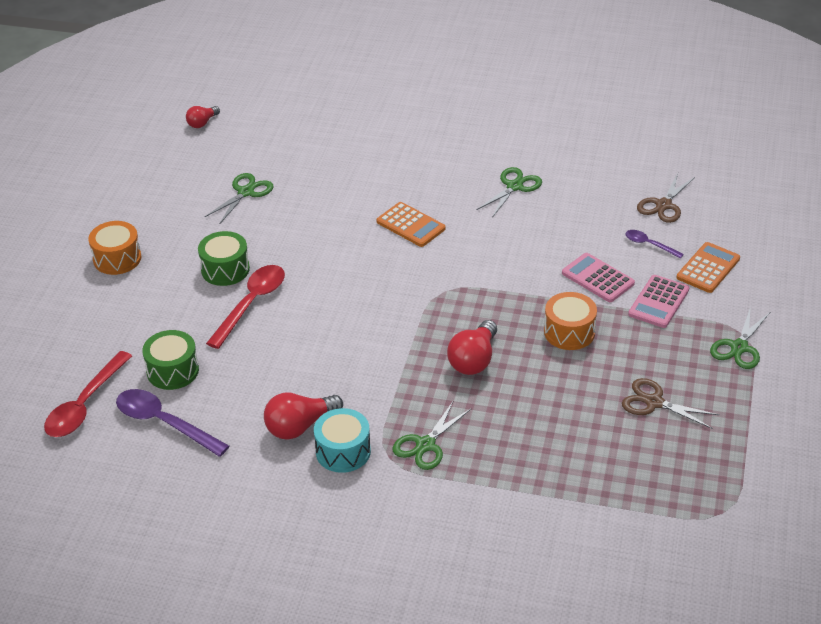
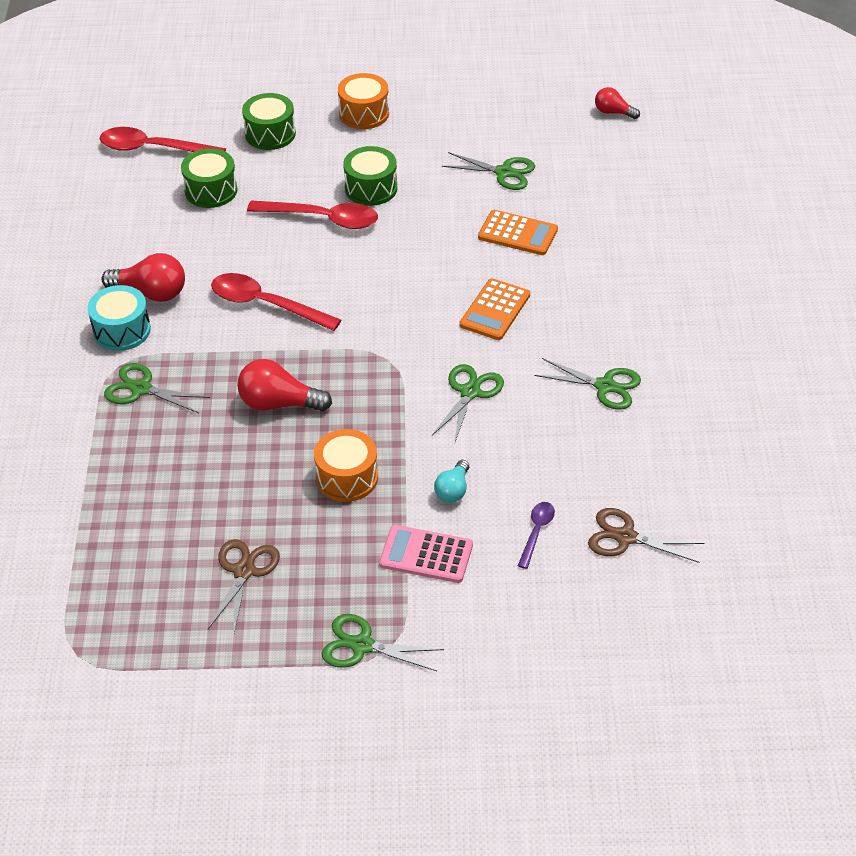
camera: 75 degrees right, 5 degrees up
(110, 321) = (270, 134): none -> green drum
(164, 423) = (139, 203): purple spoon -> none
(300, 426) = (151, 293): red light bulb -> red light bulb turned 150 degrees clockwise
(348, 353) = (266, 304): none -> red spoon
(498, 253) = (470, 392): none -> green scissors
(598, 278) = (453, 490): pink calculator -> turquoise light bulb
(708, 268) = (509, 598): orange calculator -> orange calculator (517, 233)

